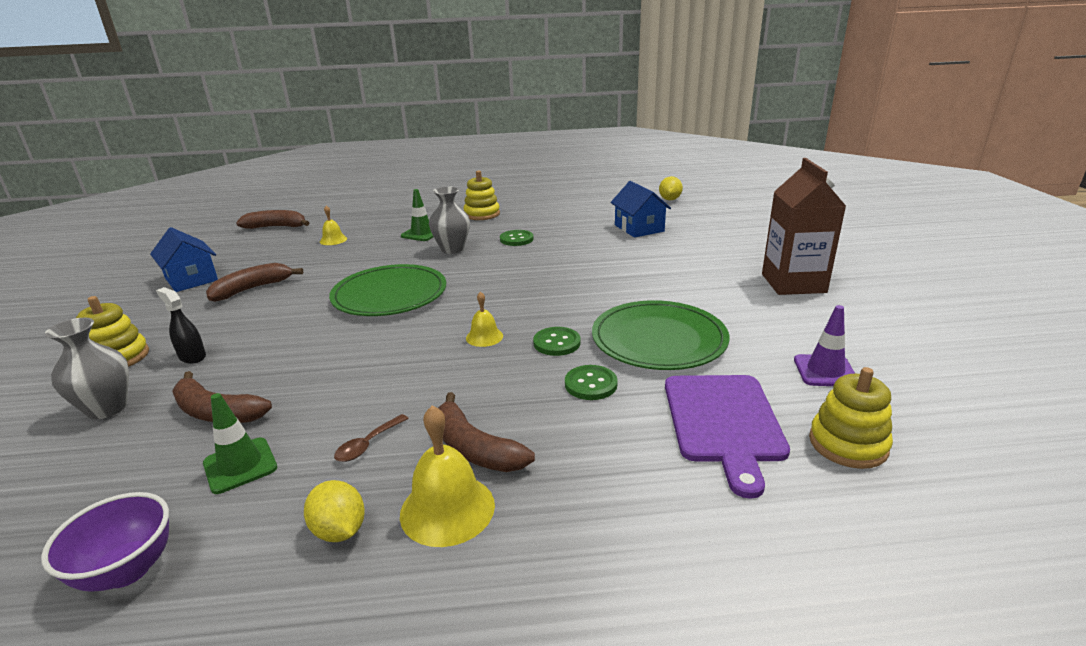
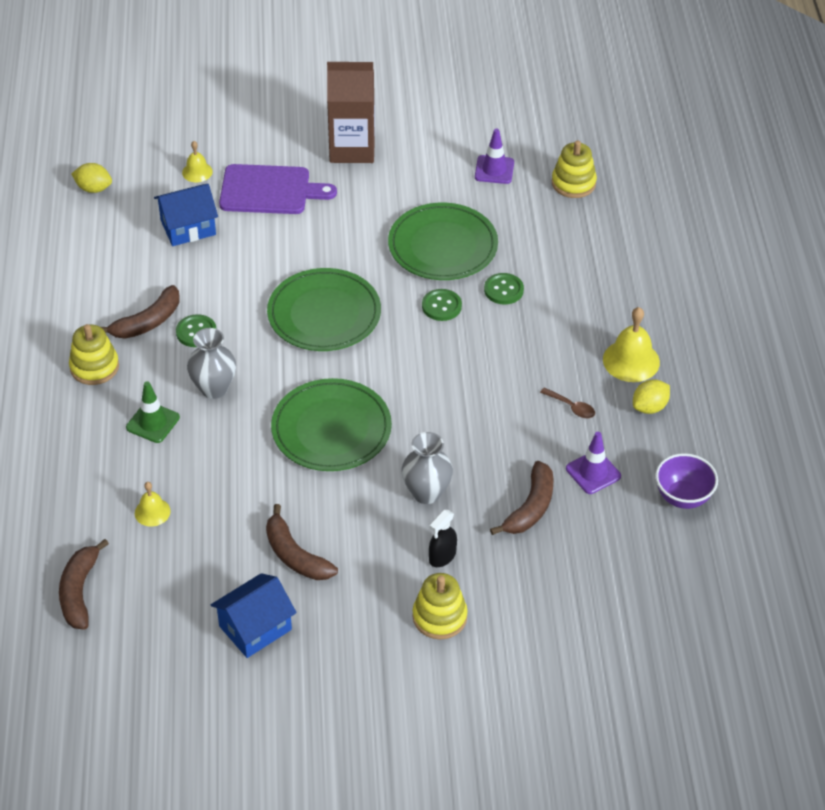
camera: 90 degrees left, 20 degrees up
(107, 408) = (522, 585): grey vase -> grey vase (426, 493)
(240, 465) = (593, 472): green traffic cone -> purple traffic cone
(475, 448) = (576, 351): brown banana -> brown banana (147, 322)
(484, 337) = (426, 352): yellow bell -> yellow bell (197, 172)
(540, 284) = (324, 314): none -> green plate
(724, 422) = (551, 230): purple cutting board -> purple cutting board (269, 190)

